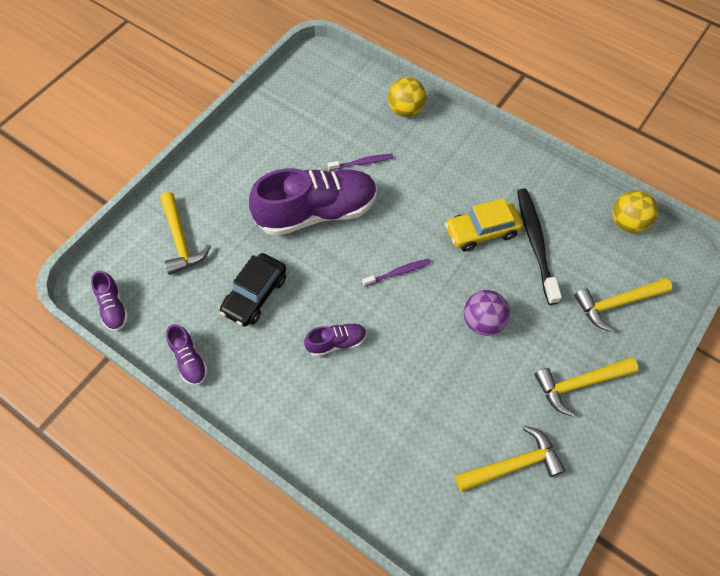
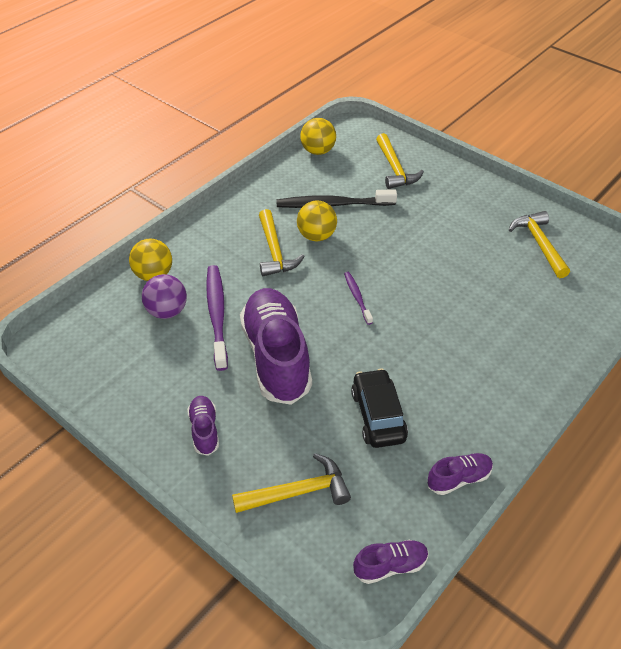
camera: 85 degrees left, 15 degrees down
(255, 295) = (378, 415): black car -> black car turned 135 degrees counterclockwise
(336, 342) = (434, 349): purple shoe -> purple shoe (204, 430)
(362, 163) = (217, 315): purple toothbrush -> purple toothbrush, size x1.85
(481, 231) = (316, 236): yellow car -> yellow ball
(482, 322) = (411, 246): purple ball -> purple ball (167, 311)
(580, 384) = (466, 199): yellow hammer -> yellow hammer (275, 251)

